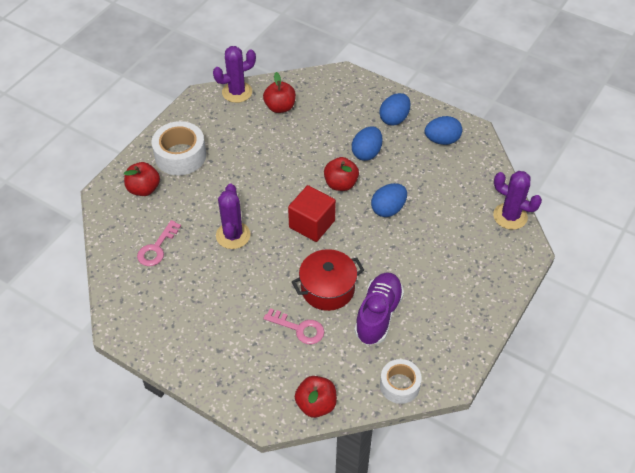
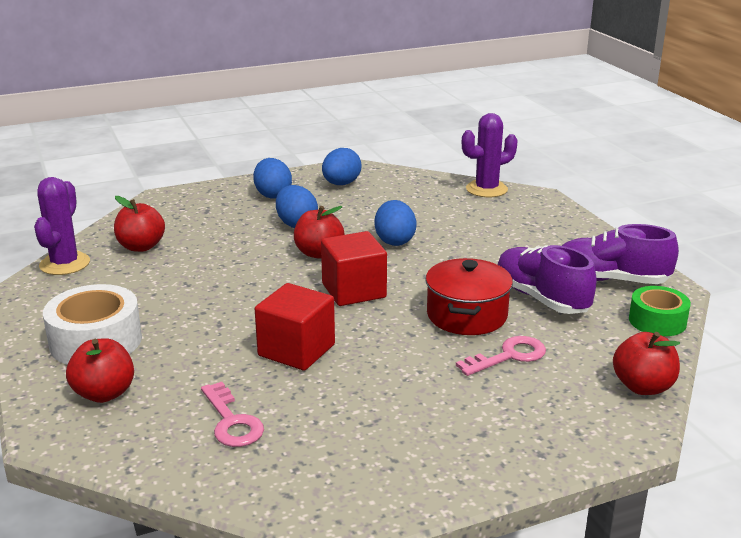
camera: 55 degrees left, 25 degrees down
(233, 235) = (296, 350): purple cactus -> red cube
(399, 385) = (657, 321): white tape -> green tape
(434, 340) = (610, 280): none -> purple shoe

